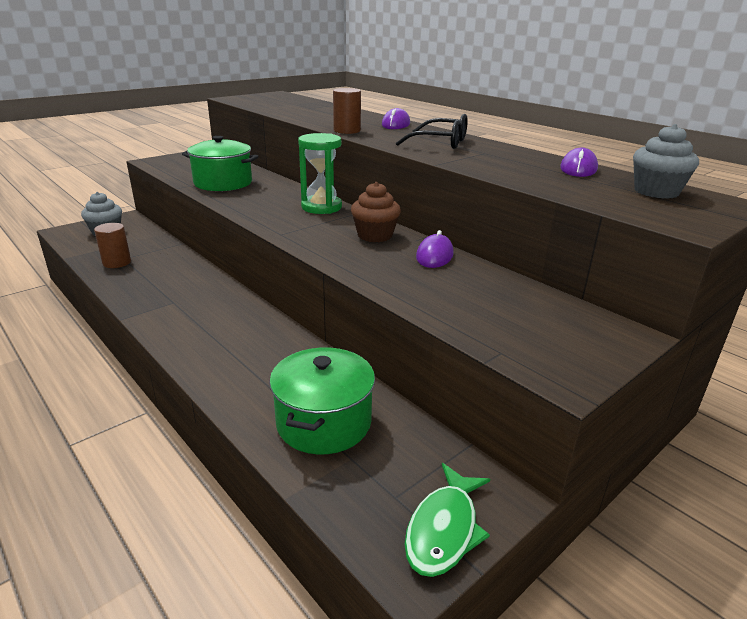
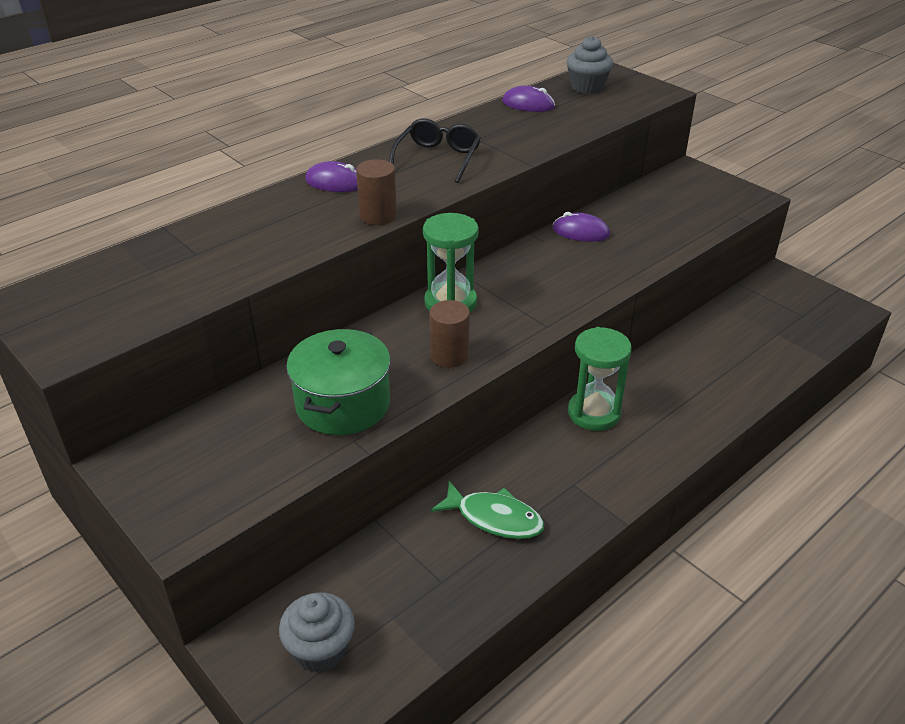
camera: 90 degrees left, 10 degrees up
(117, 262) = (459, 584): brown cylinder -> brown cylinder (449, 355)
(247, 316) = (594, 413): none -> green hourglass
(324, 422) = (745, 348): green pot -> none
(375, 235) = (537, 264): brown cupcake -> none
(444, 529) = (818, 298): green fish -> green fish (494, 518)

